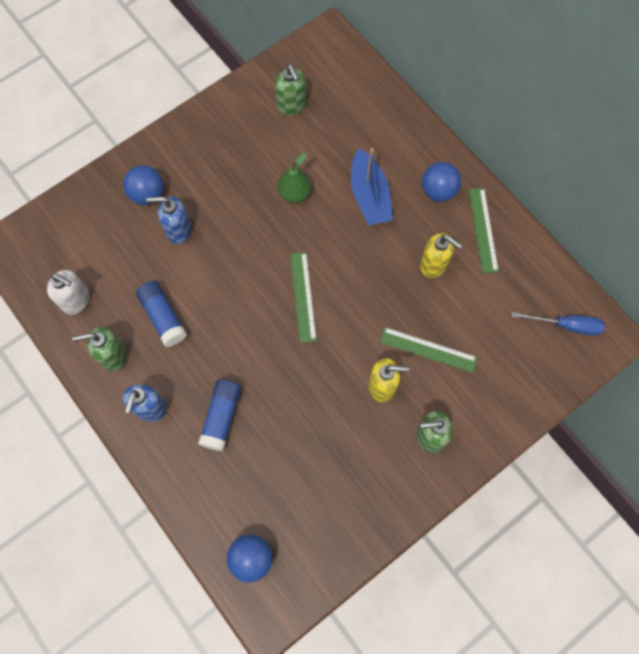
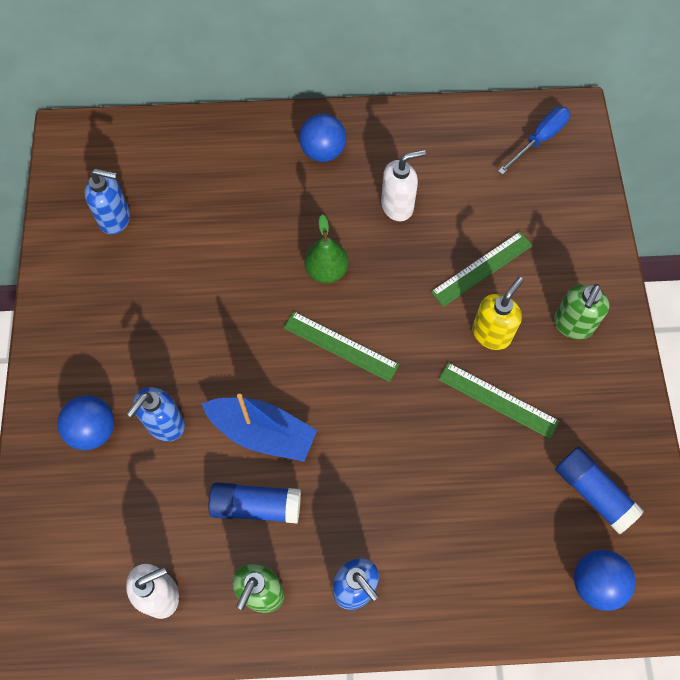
camera: 55 degrees left, 5 degrees down
(221, 417) = (418, 515): blue glue stick -> blue glue stick (593, 493)
(291, 105) = (115, 219): green soap dispenser -> blue soap dispenser
(294, 193) = (218, 280): green pear -> green pear (326, 271)
(369, 196) = (279, 214): blue boat -> blue boat (262, 433)
(434, 265) = (397, 206): yellow soap dispenser -> white soap dispenser
(483, 230) = (393, 141): green ruler -> green ruler (498, 400)

